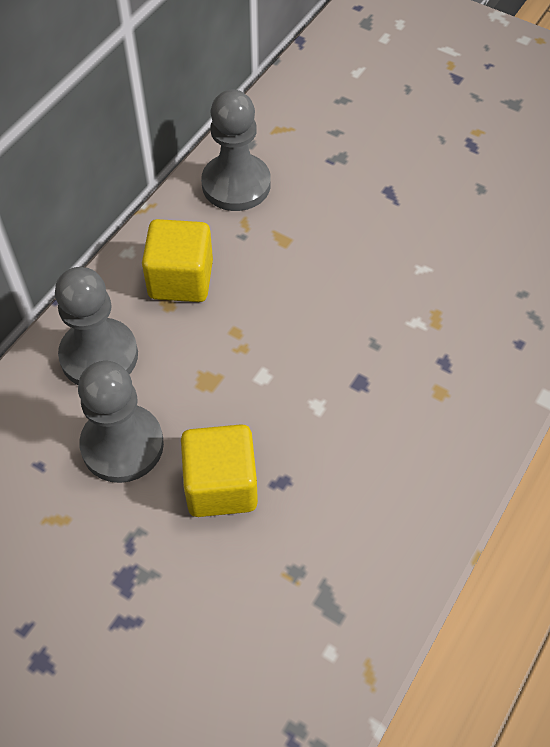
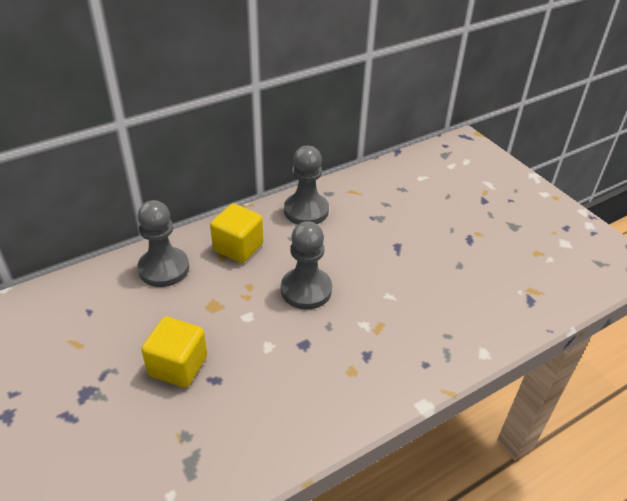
camera: 25 degrees right, 15 degrees down
(122, 445) = (140, 320): grey pawn -> grey pawn (306, 290)

